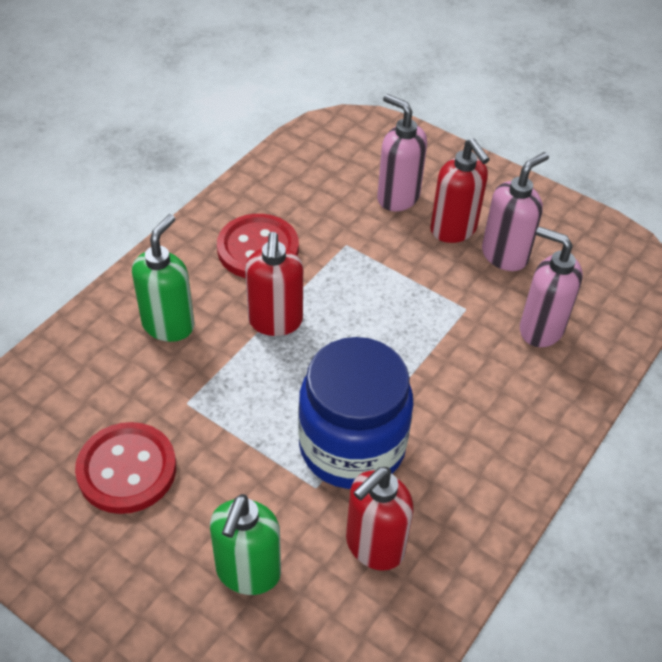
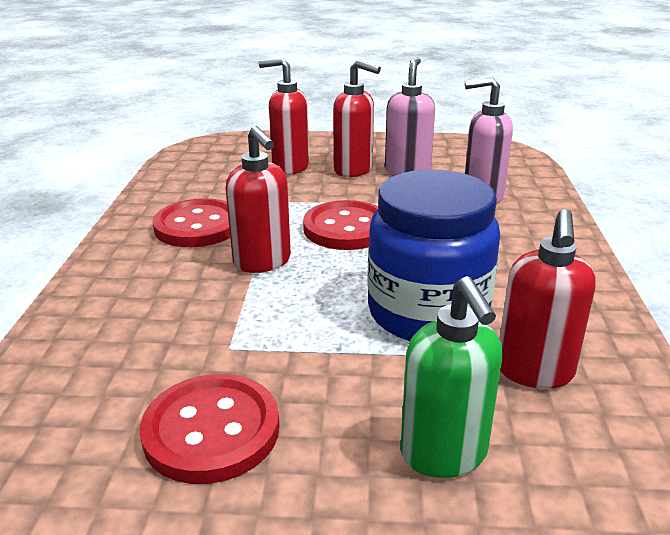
camera: 30 degrees left, 20 degrees down
(168, 325) = (153, 300): green soap dispenser -> none
(375, 313) = (346, 228): none -> red button
(397, 197) = (290, 167): pink soap dispenser -> red soap dispenser

